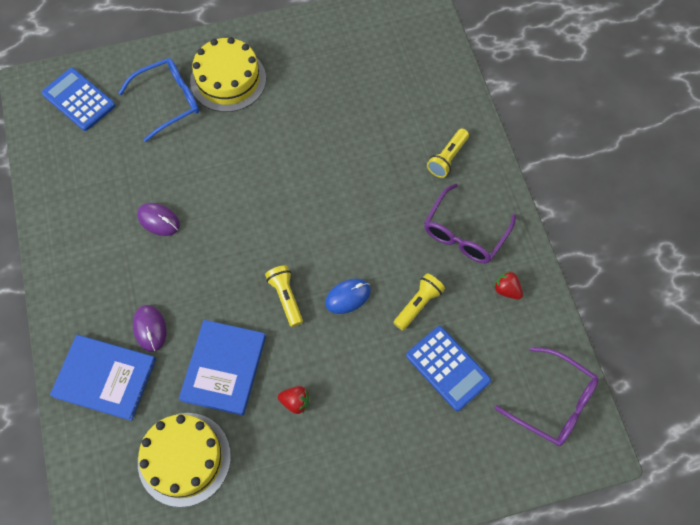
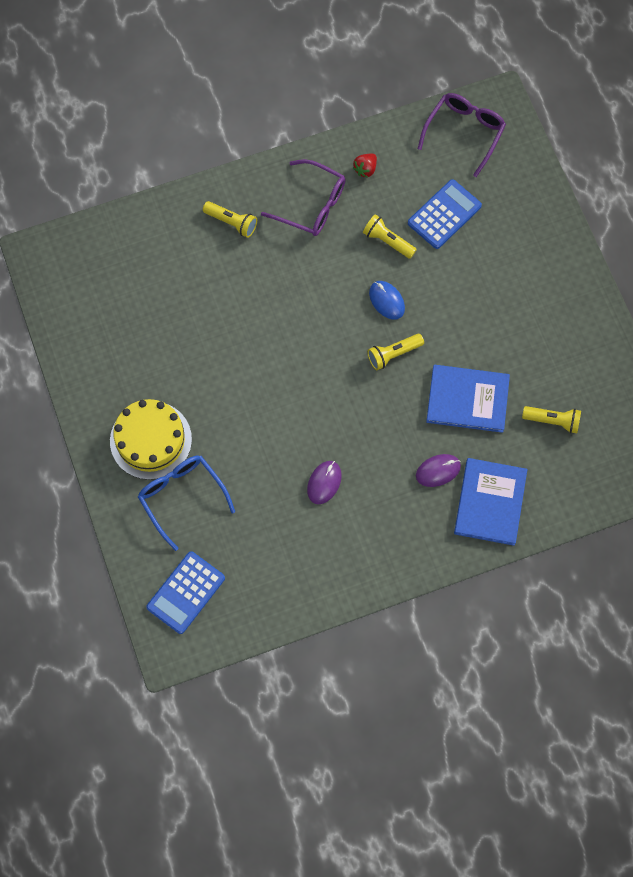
camera: 95 degrees left, 5 degrees up
(184, 459) = (553, 421): yellow cake -> yellow flashlight
(295, 402) = (490, 335): red strawberry -> none

